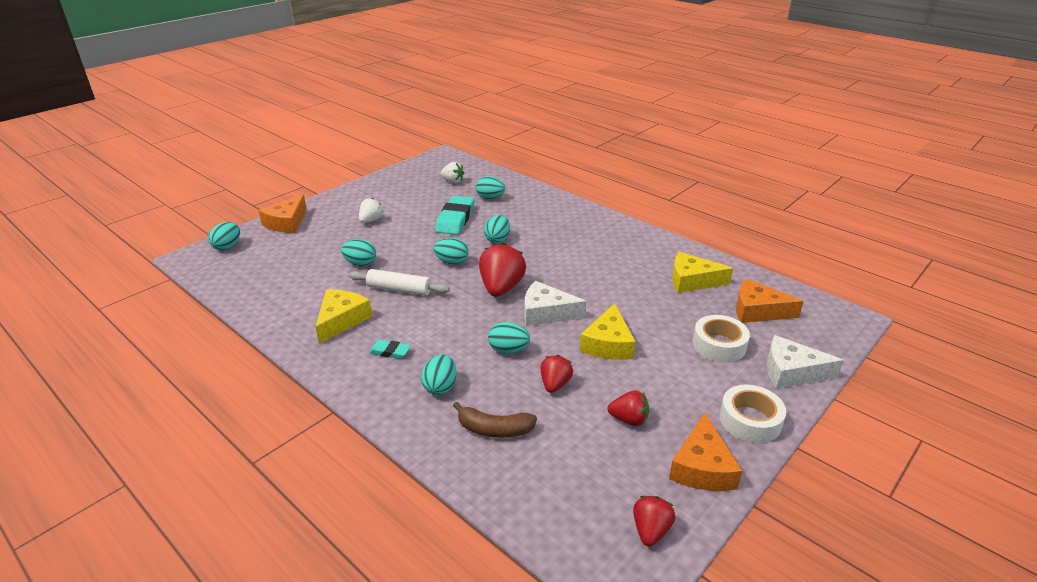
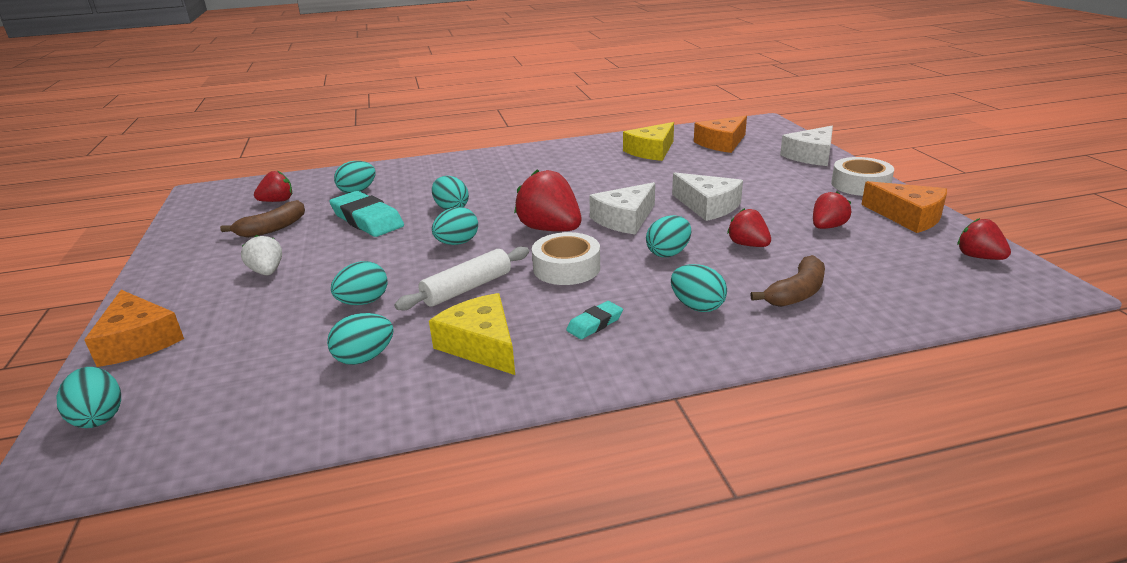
camera: 55 degrees left, 5 degrees down
(308, 289) = (364, 358): none -> turquoise egg
(419, 197) = (272, 228): none -> brown banana
(453, 181) = (277, 201): white strawberry -> red strawberry
(608, 344) = (708, 206): yellow cheese -> white cheese
(719, 345) = (753, 167): white tape -> white tape (566, 268)

